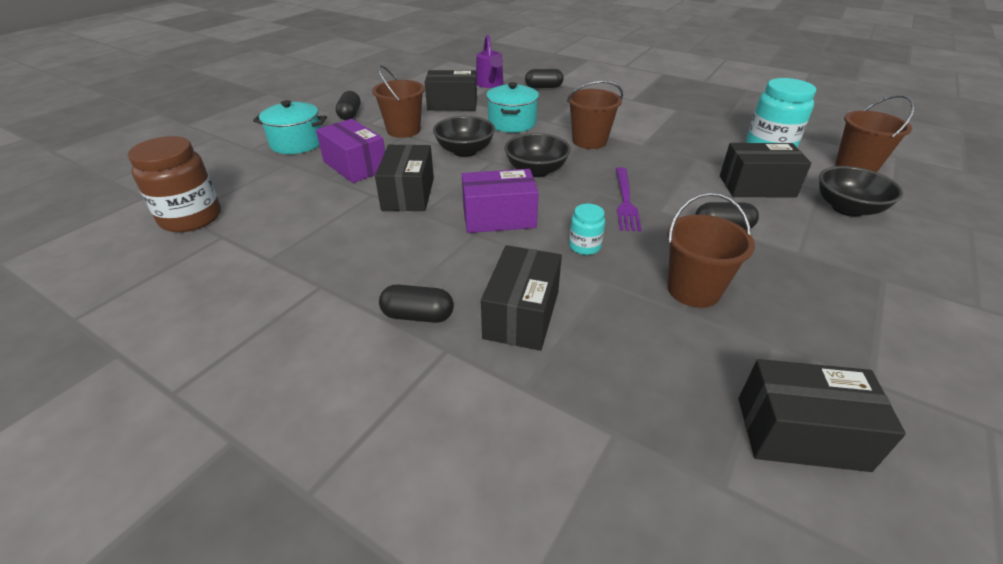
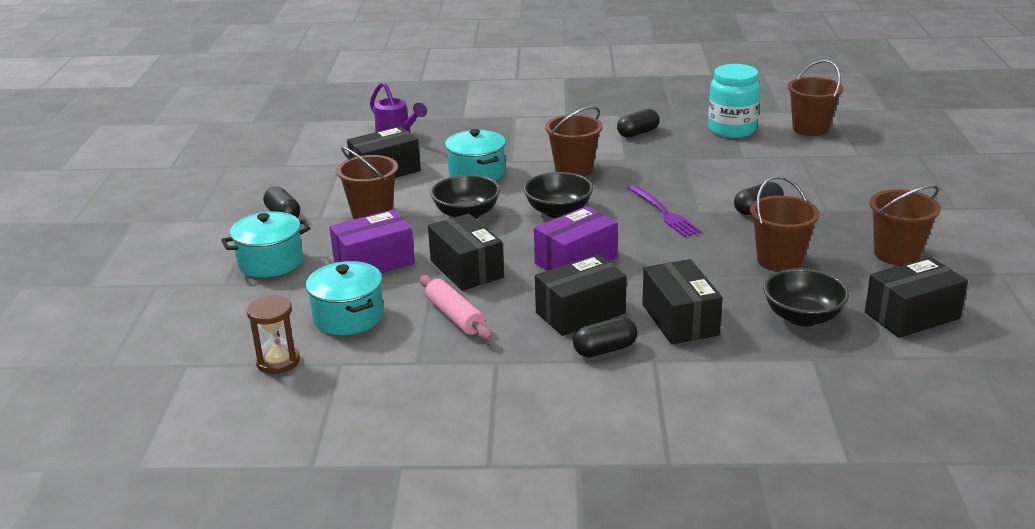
camera: 30 degrees left, 10 degrees down
(191, 218) = (278, 362): brown jar -> brown hourglass
(281, 201) = (348, 317): none -> turquoise pot
(347, 230) = (454, 316): none -> pink rolling pin
(355, 166) = (374, 262): purple box -> purple box turned 45 degrees counterclockwise
(543, 87) = (460, 125): black capsule -> black capsule (638, 133)
(584, 246) = (671, 258): turquoise jar -> none
(756, 186) = (752, 168): black box -> black box (580, 313)
(847, 208) = (830, 165): black bowl -> black bowl (802, 317)
(847, 337) = (896, 254): none -> brown bucket

